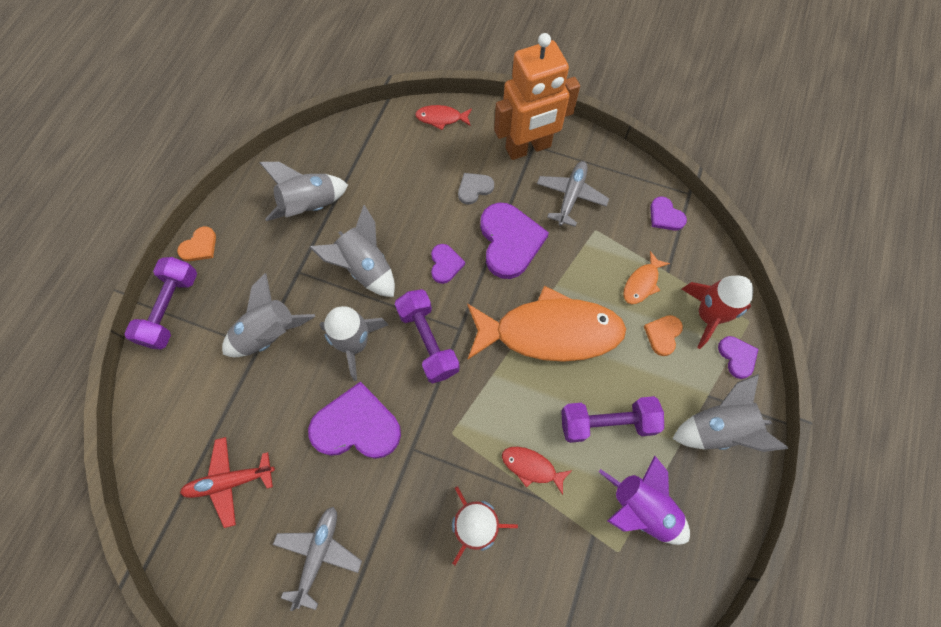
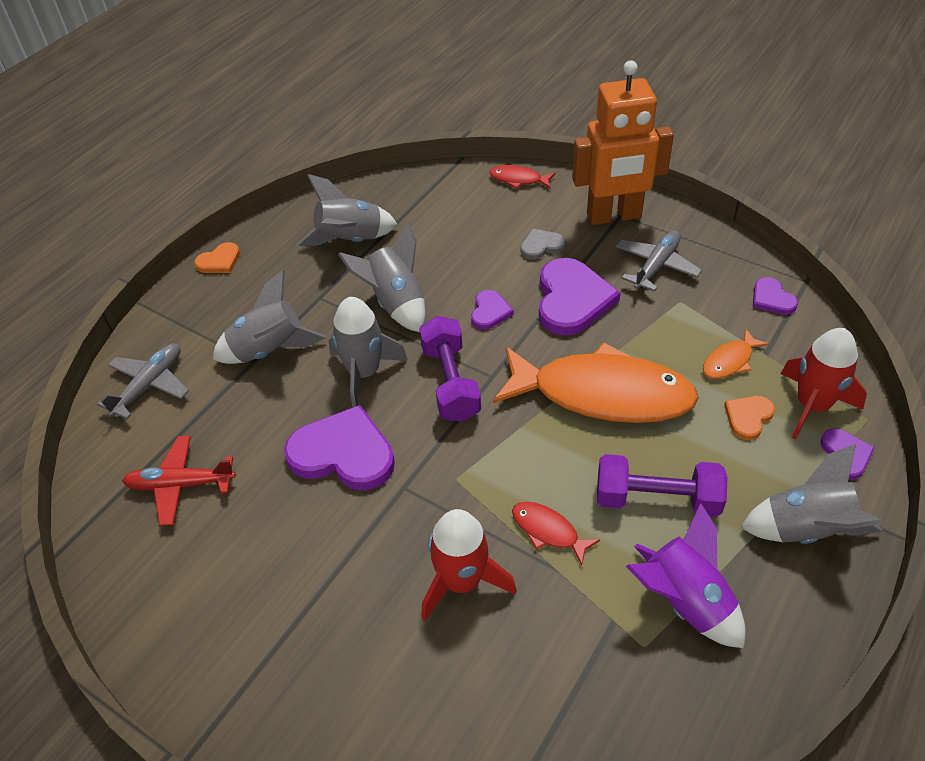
camera: 15 degrees right, 20 degrees down
(171, 309) = (170, 313): purple dumbbell -> none
(319, 553) = (260, 577): grey plane -> grey plane (149, 385)

